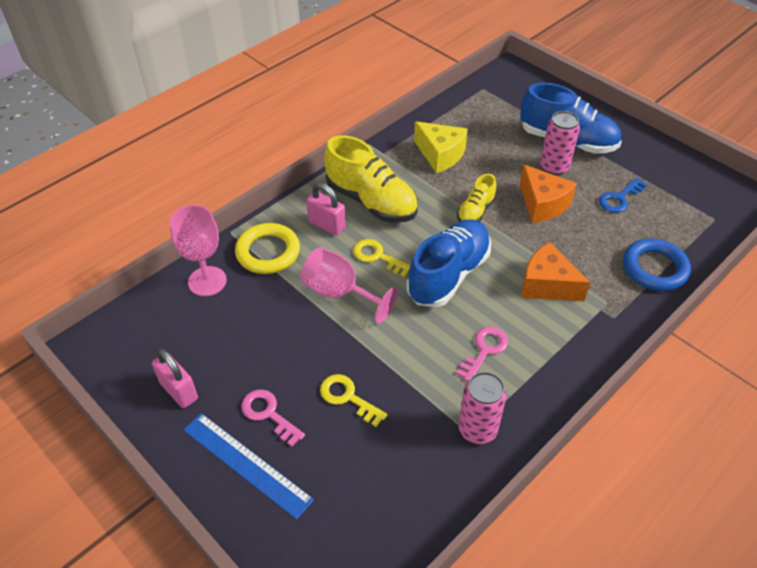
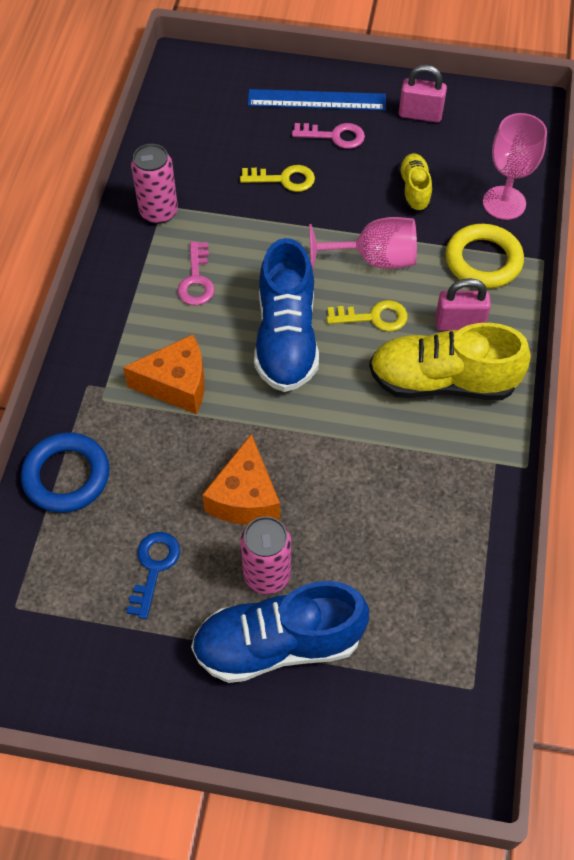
camera: 145 degrees right, 10 degrees up
(440, 155) = (425, 504): yellow cheese -> none
(475, 211) = (317, 439): yellow shoe -> yellow shoe (414, 190)
(542, 204) = (245, 497): orange cheese -> orange cheese turned 105 degrees counterclockwise

